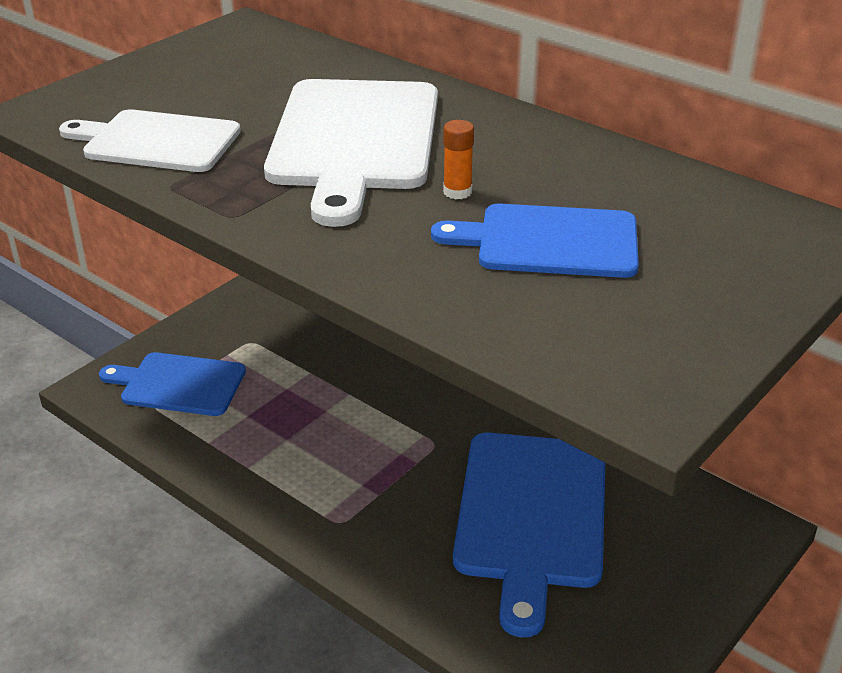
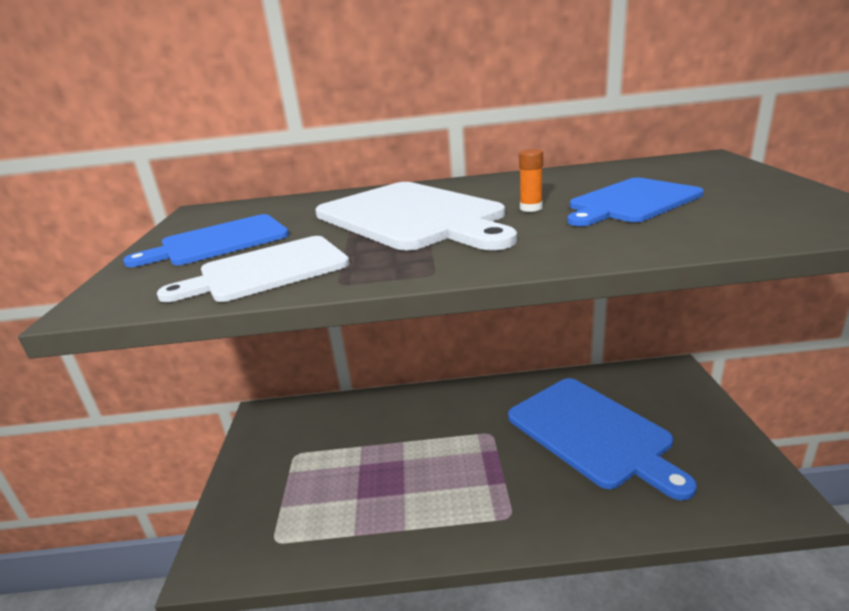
camera: 40 degrees left, 10 degrees down
(178, 384) = (277, 514): blue cutting board -> blue cutting board (219, 241)

